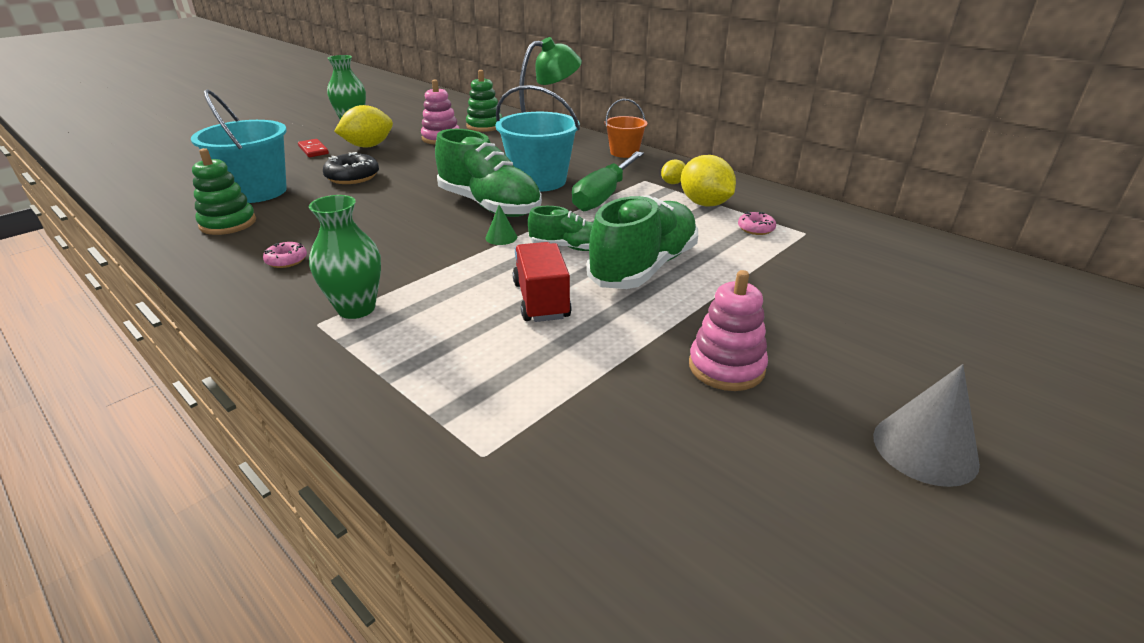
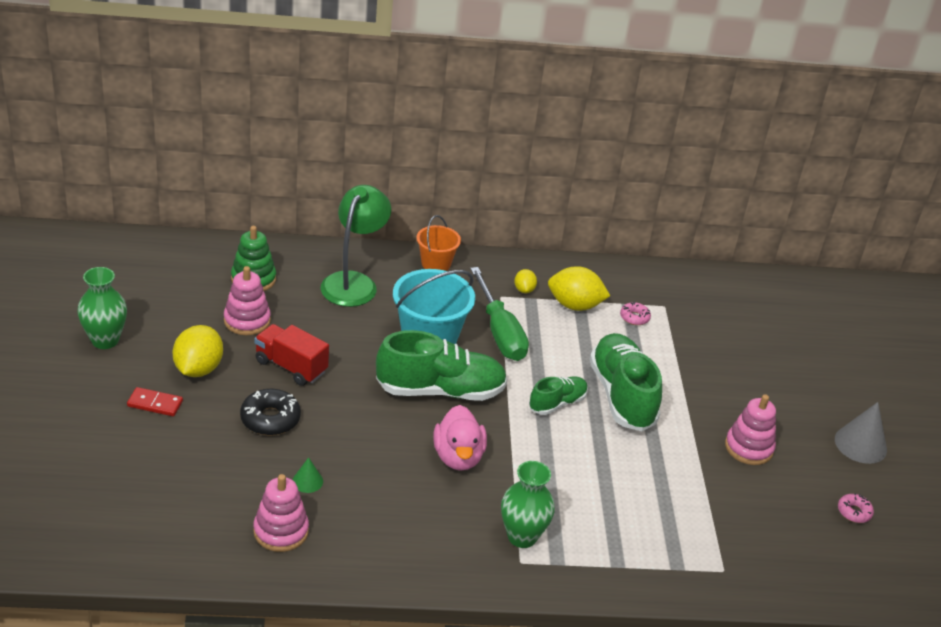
camera: 50 degrees left, 5 degrees up
(228, 223) = (281, 531): green stacking toy -> pink stacking toy
(257, 192) = (224, 485): turquoise bucket -> none
(286, 260) = (402, 532): pink donut -> pink donut (854, 512)
(421, 241) = (458, 457): none -> pink duck
(501, 237) = (502, 420): green cone -> green cone (307, 481)
(541, 300) = (608, 460): red truck -> red truck (291, 366)

